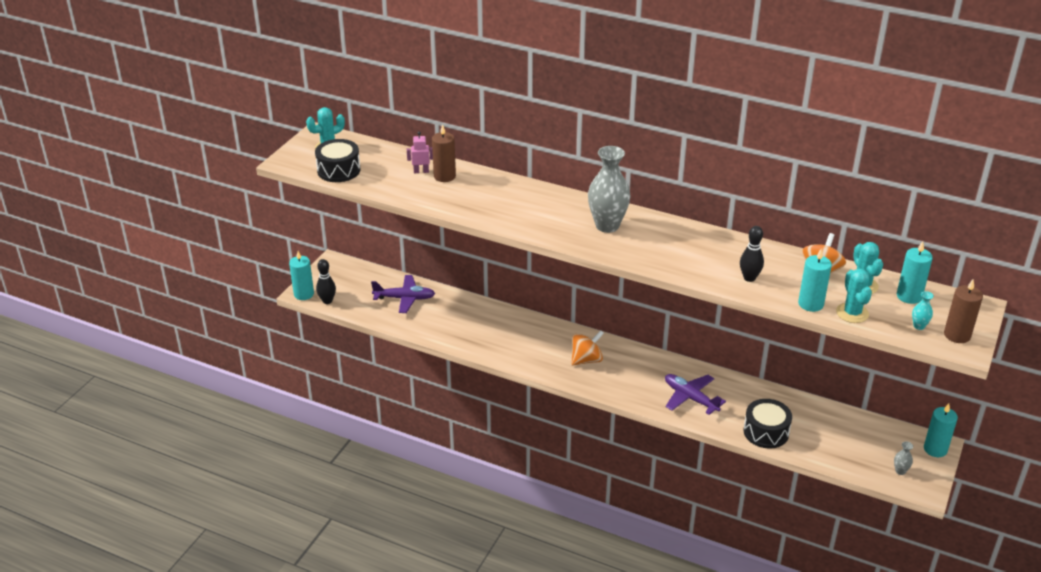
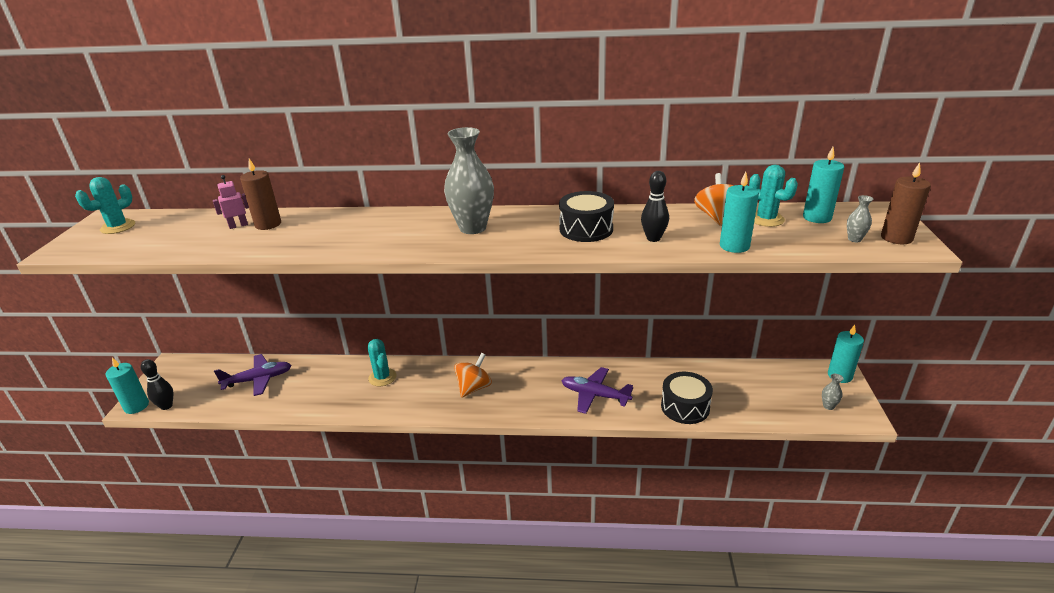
camera: 20 degrees left, 5 degrees down
(338, 170) = (132, 245): black drum -> black drum (586, 229)
(852, 313) = (781, 244): turquoise cactus -> turquoise cactus (382, 377)
(919, 326) = (854, 239): turquoise vase -> grey vase

